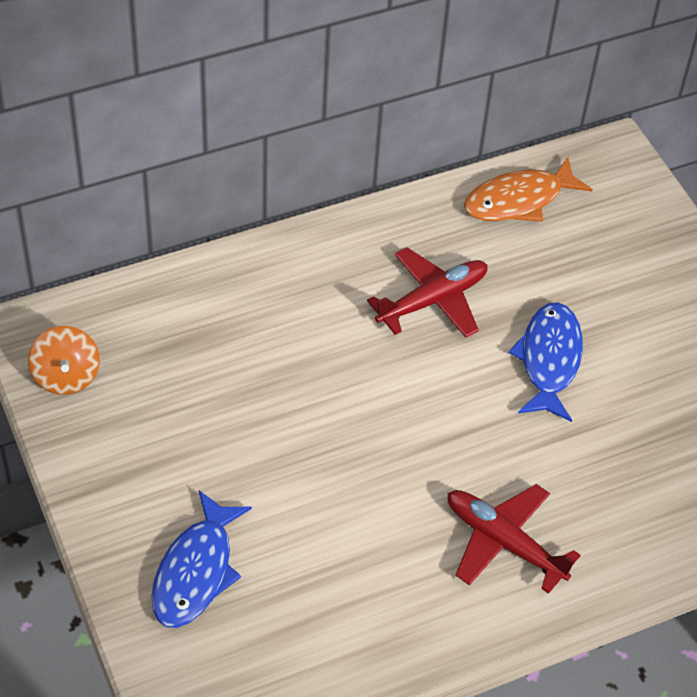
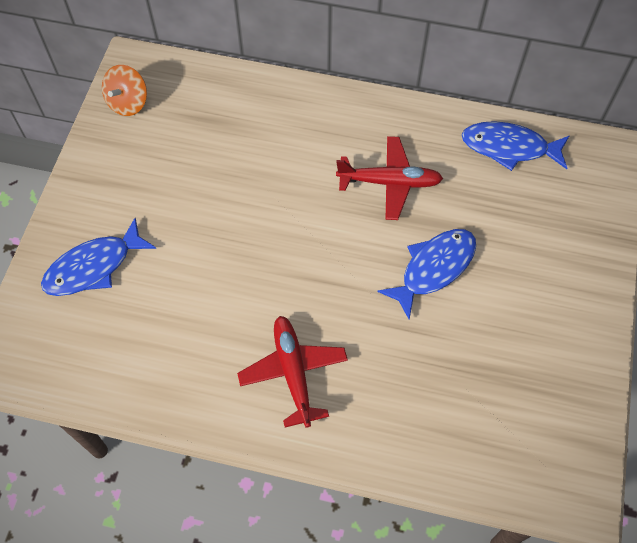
camera: 40 degrees right, 10 degrees up
(519, 200) = (509, 148): orange fish -> blue fish

